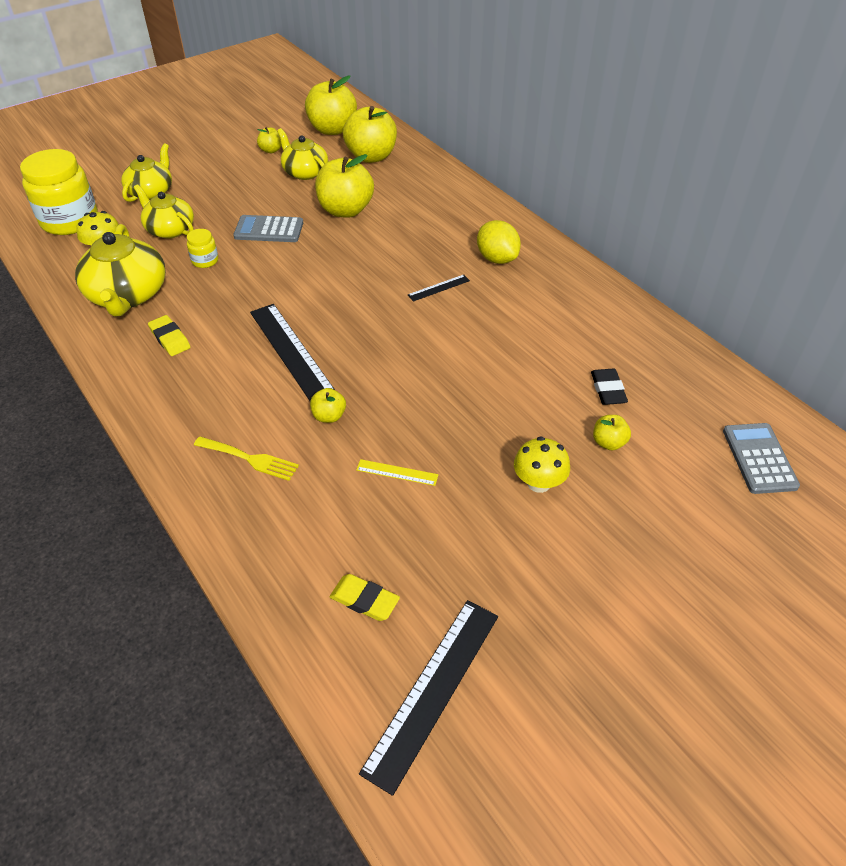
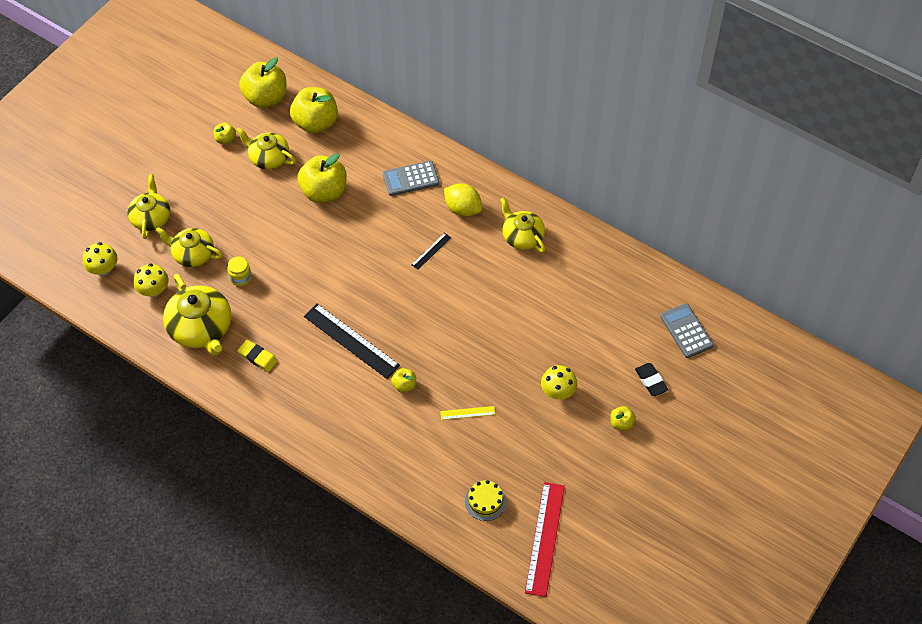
camera: 20 degrees left, 10 degrees up
(70, 220) = (103, 269): yellow jar -> yellow mushroom
(250, 459) = (369, 433): yellow fork -> none
(269, 230) = (273, 231): grey calculator -> grey calculator (411, 179)
(364, 600) = (485, 501): yellow eraser -> yellow cake
(433, 690) = (545, 538): black ruler -> red ruler
(559, 300) = (522, 236): none -> yellow teapot
(608, 390) = (579, 306): black eraser -> black eraser (651, 381)
(608, 443) = (592, 348): yellow apple -> yellow apple (621, 423)

